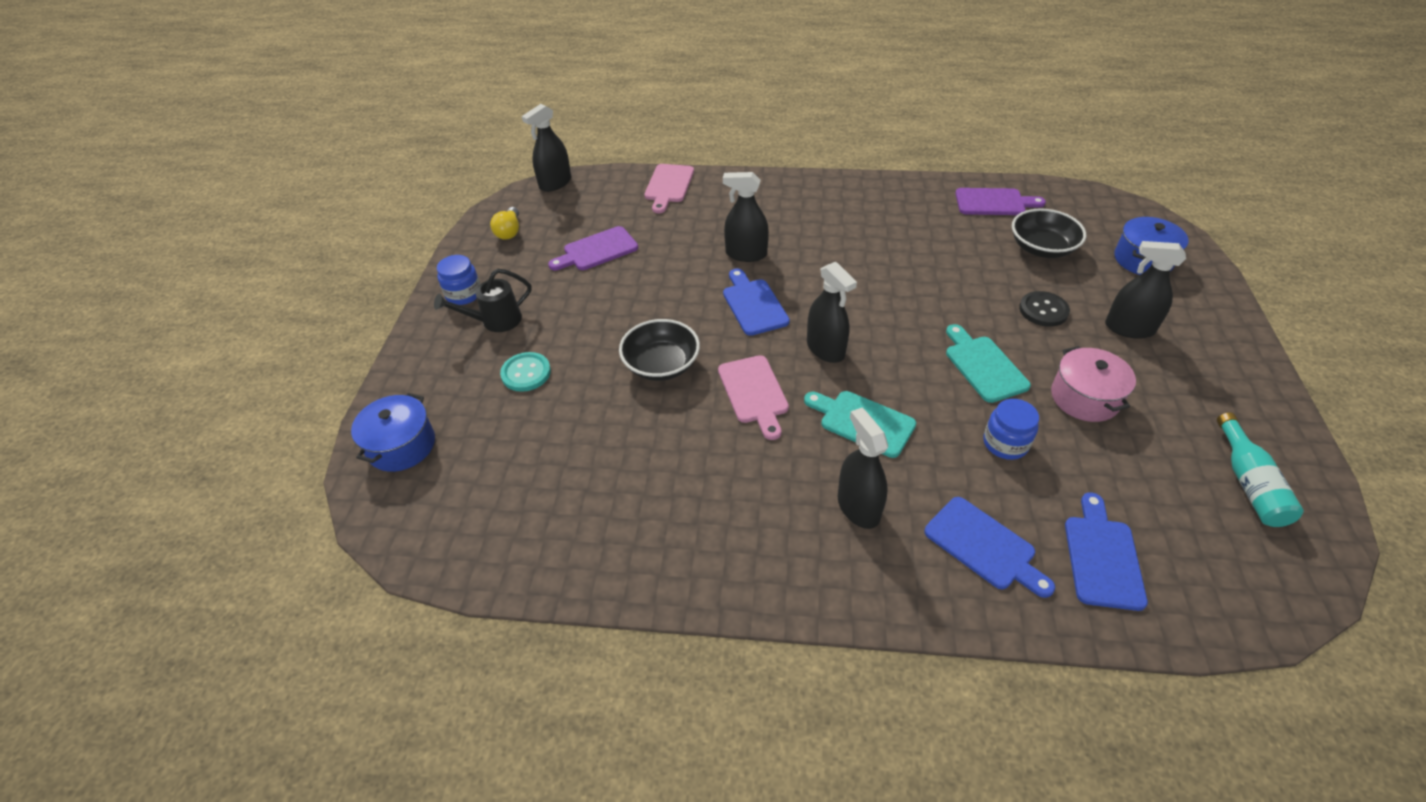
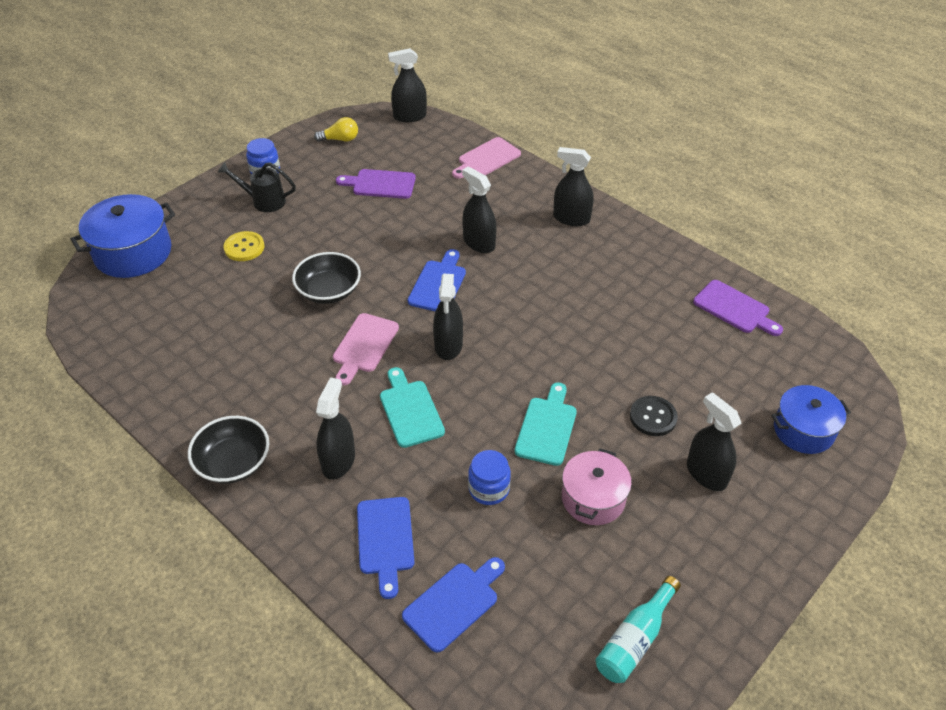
camera: 35 degrees right, 0 degrees up
(401, 445) = (133, 253): blue pot -> blue pot, size x1.50
(509, 231) = (340, 139): yellow light bulb -> yellow light bulb turned 135 degrees counterclockwise
(526, 373) = (244, 247): turquoise button -> yellow button
(796, 198) = (571, 218): none -> black spray bottle
(1042, 248) = (723, 369): black bowl -> black bowl (233, 462)

